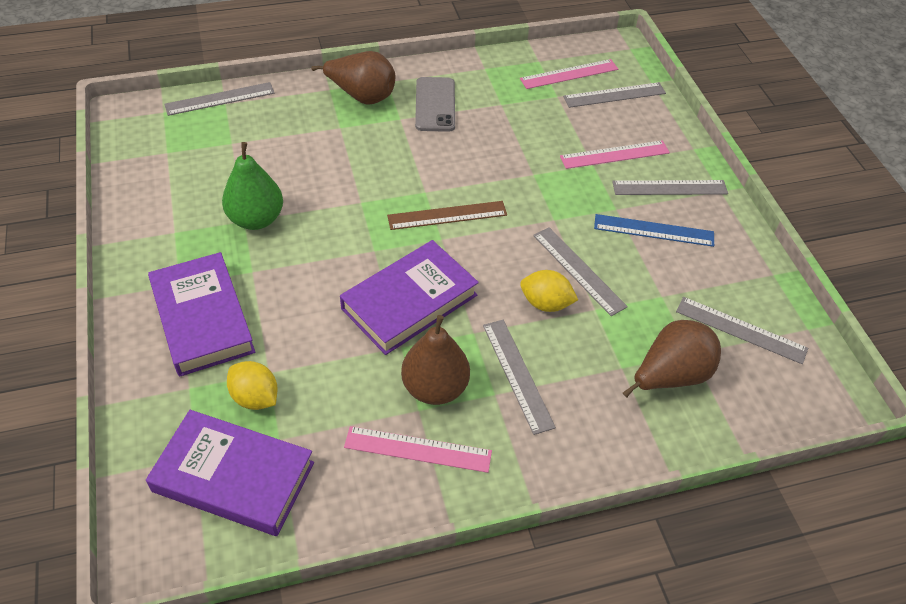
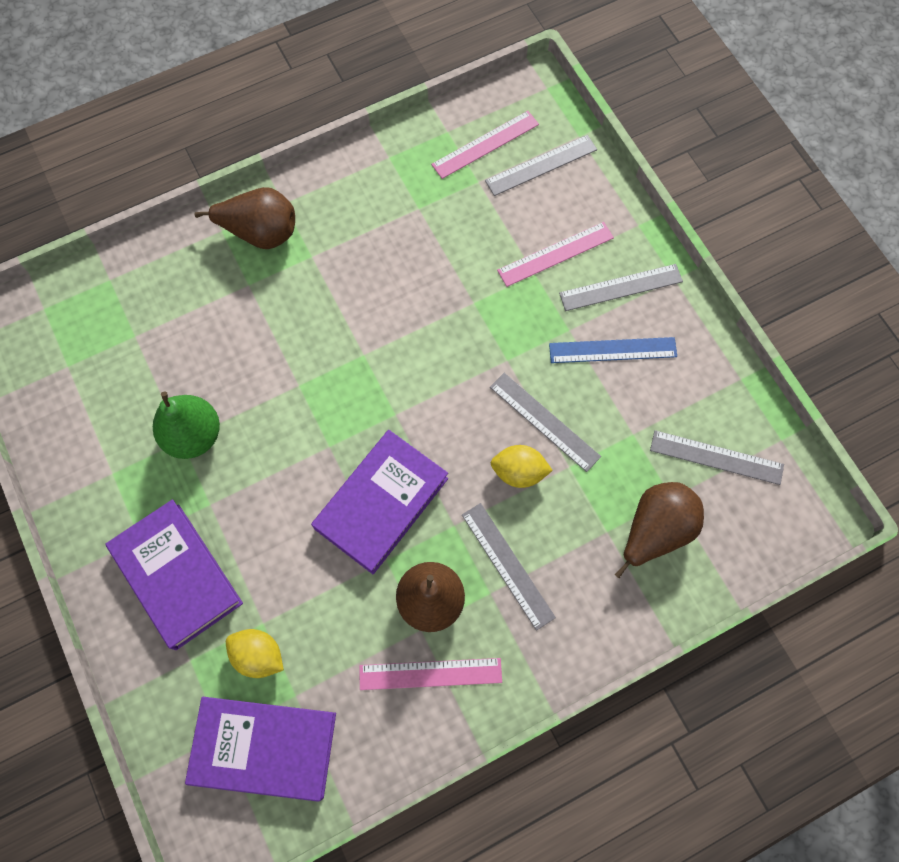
camera: 10 degrees left, 20 degrees up
(220, 99) = (101, 274): grey ruler -> none
(435, 105) = (345, 226): grey phone -> none
(447, 215) = (394, 381): brown ruler -> none

